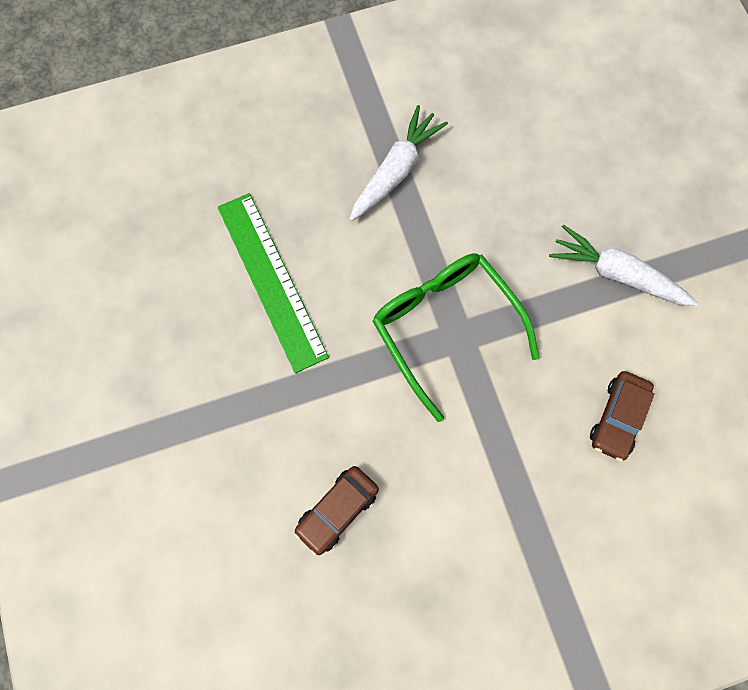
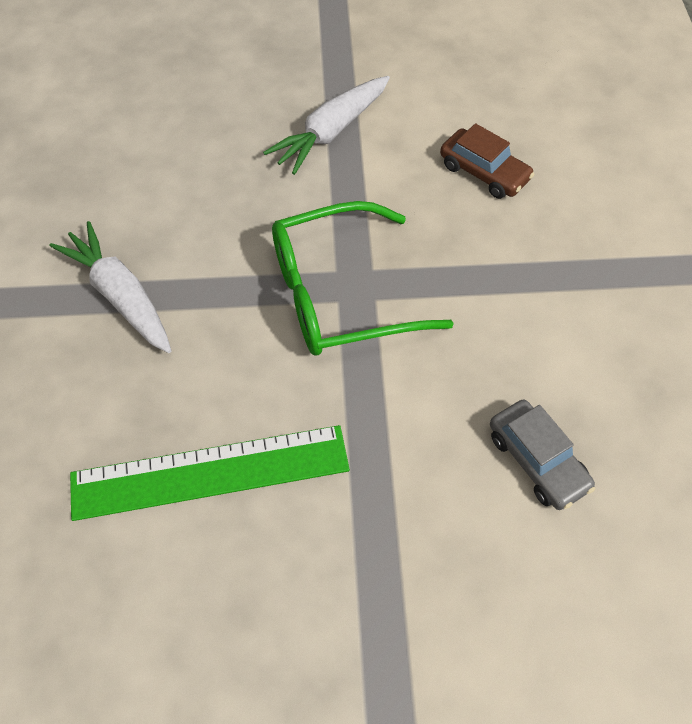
camera: 75 degrees left, 15 degrees down
(337, 510) = (537, 460): brown car -> grey car

